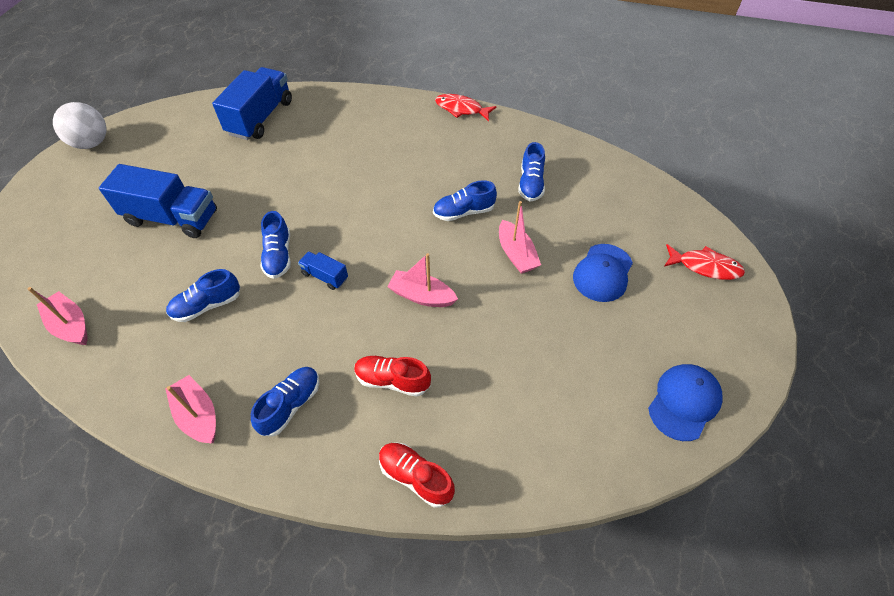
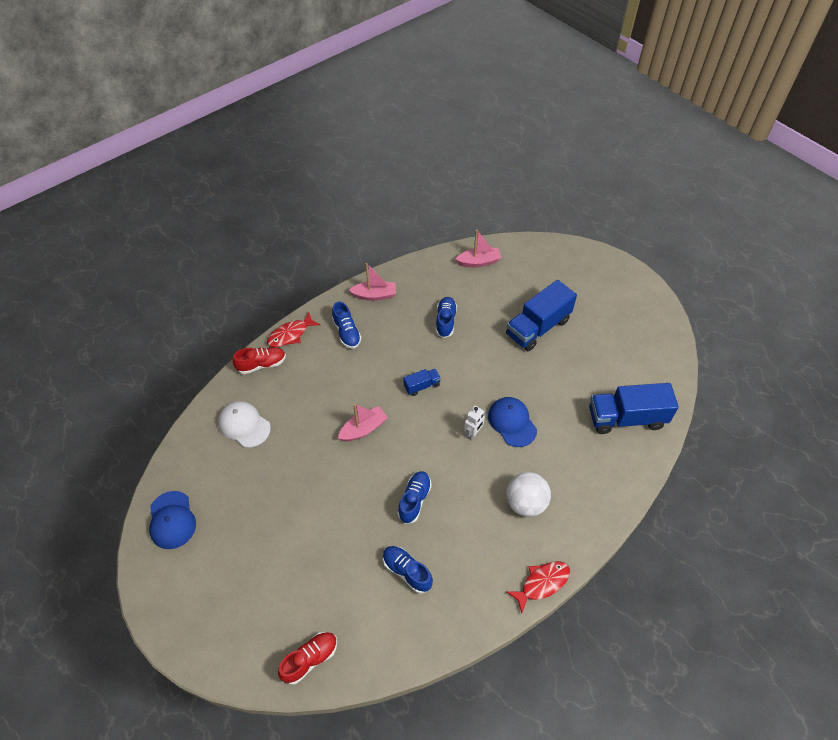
camera: 125 degrees right, 0 degrees up
(92, 143) = (655, 307): white ball -> white ball (525, 503)
(260, 118) = (626, 418): blue truck -> blue truck turned 120 degrees clockwise
(278, 256) = (459, 369): blue shoe -> none
(356, 206) = (473, 434): none -> white robot
(392, 380) = (320, 383): red shoe -> red shoe (310, 659)
(516, 254) = (349, 508): pink boat -> none
(517, 423) = (244, 425): none -> white cap
(603, 273) = (287, 553): blue cap -> blue cap (512, 422)
(705, 267) = (229, 633): red fish -> red fish (290, 334)

